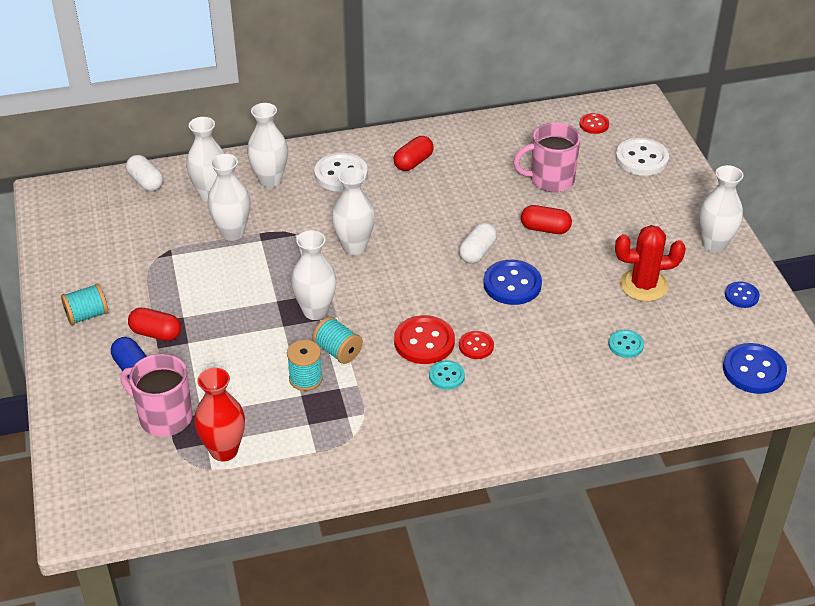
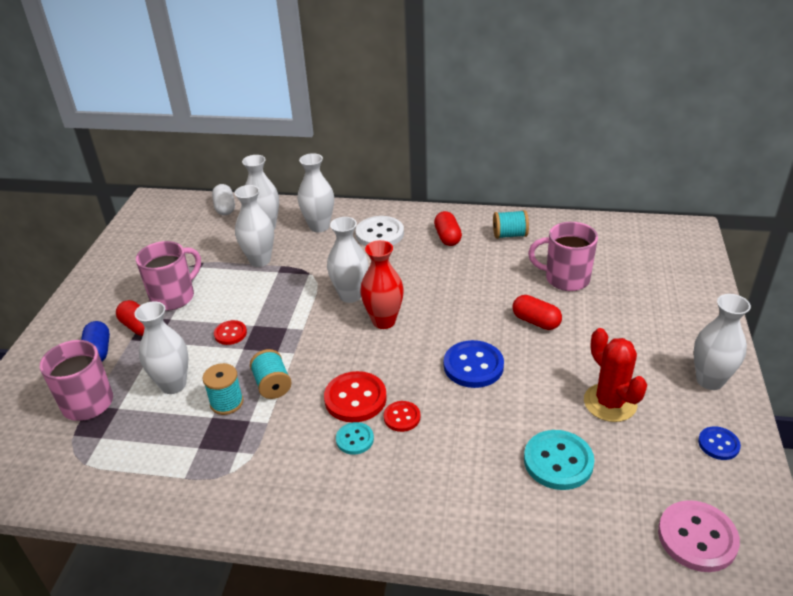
camera: 25 degrees right, 5 degrees down
(87, 315) = (101, 298): turquoise spool -> turquoise spool (510, 235)
(168, 294) = (174, 297): none -> pink mug
(224, 450) = (109, 450): red vase -> red vase (384, 321)
(315, 311) = (279, 343): white vase -> white vase (173, 385)
(413, 162) = (447, 237): red capsule -> red capsule turned 75 degrees counterclockwise
(477, 252) = (457, 327): white capsule -> none
(594, 124) = (634, 239): red button -> red button (230, 333)
(626, 345) = (558, 461): turquoise button -> turquoise button, size x1.74
(641, 159) = (668, 279): white button -> none
(643, 285) = (610, 403): red cactus -> red cactus turned 45 degrees clockwise
(754, 370) = (697, 537): blue button -> pink button

